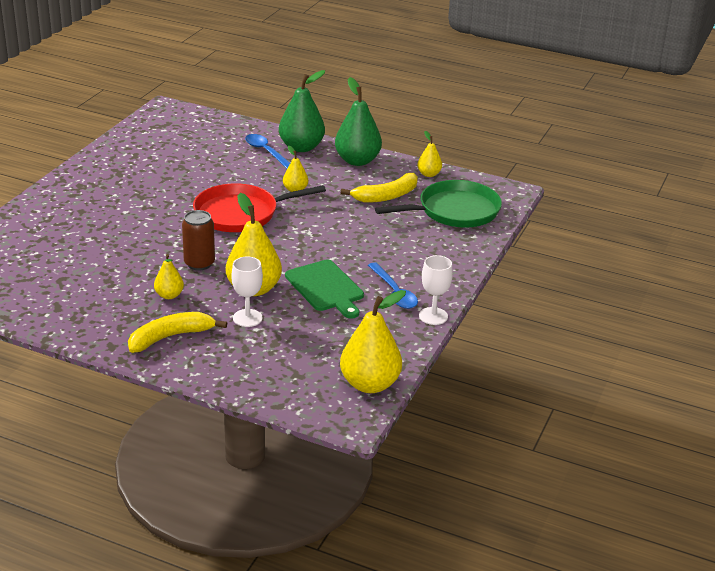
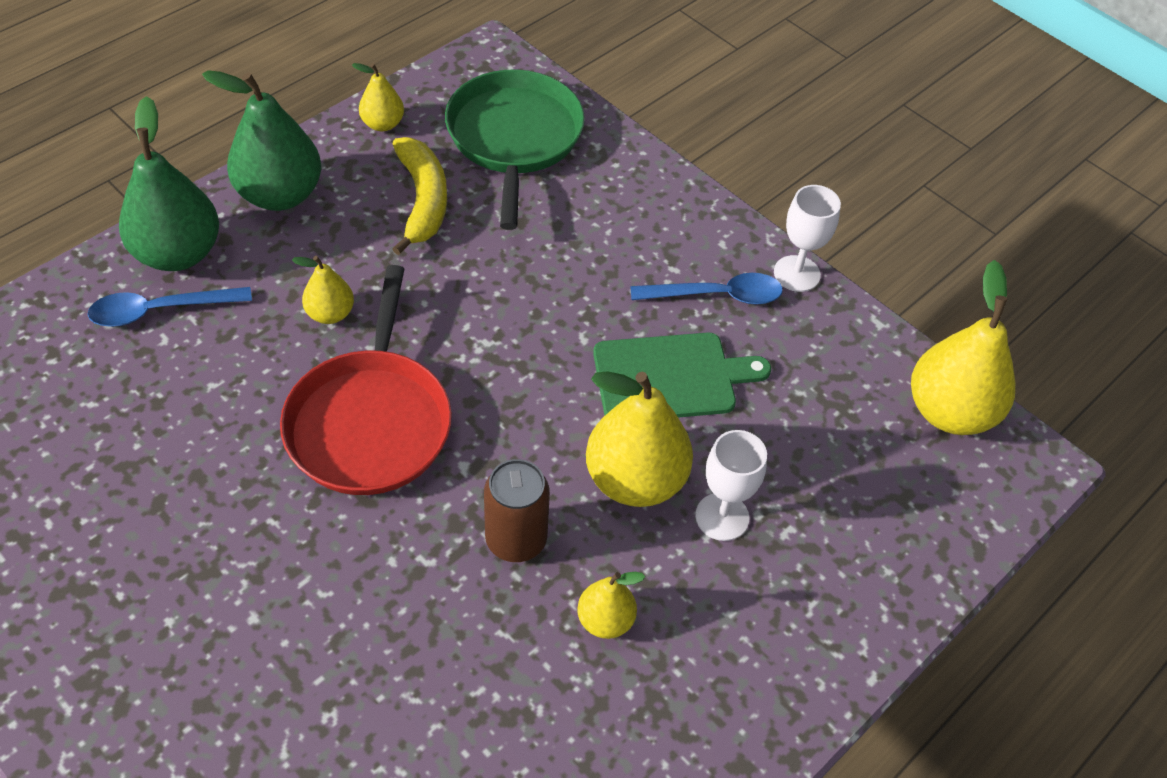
camera: 70 degrees left, 20 degrees up
(170, 337) = (743, 655): yellow banana -> none

